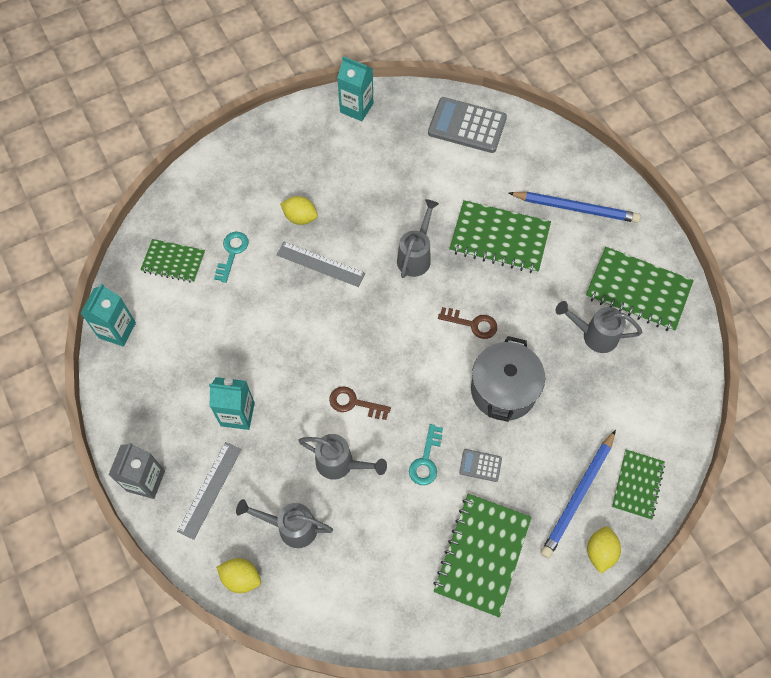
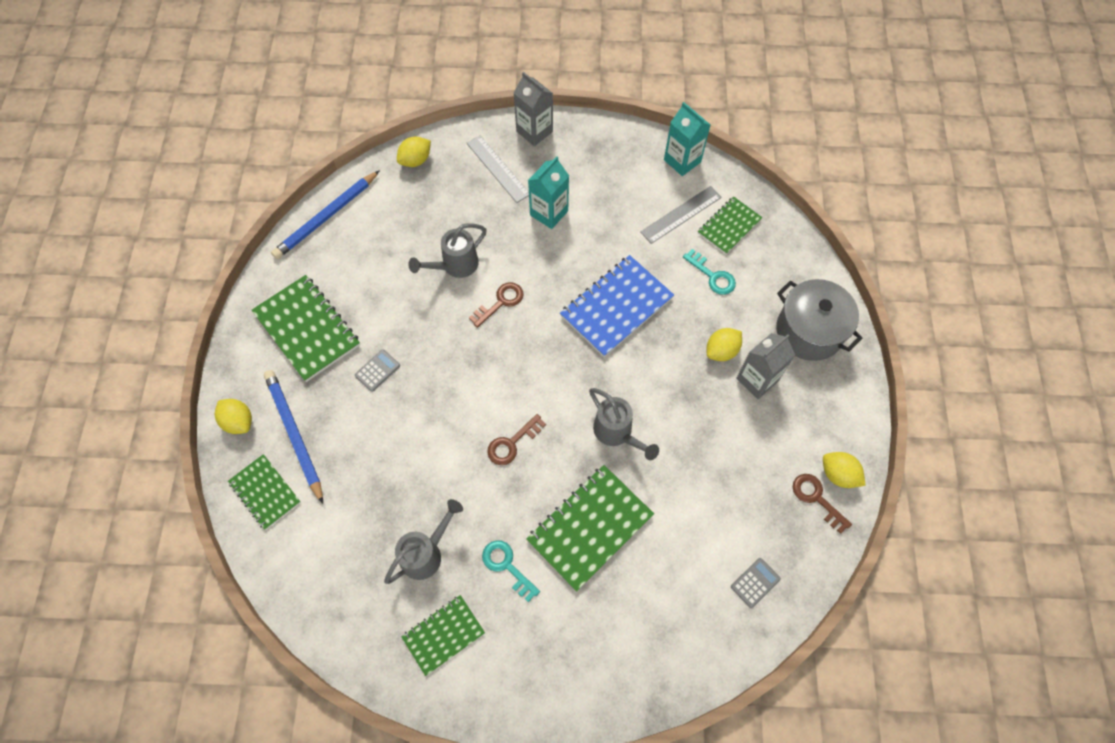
camera: 120 degrees right, 0 degrees up
(290, 527) = (430, 208): grey watering can -> none
(304, 310) = (616, 307): none -> blue notebook
(311, 184) = (757, 380): none -> grey carton
(320, 264) = (657, 343): grey ruler -> grey ruler (681, 214)
(356, 108) = (838, 474): turquoise carton -> yellow lemon
(383, 114) = (816, 498): none -> brown key
(426, 460) = (412, 330): turquoise key -> turquoise key (506, 566)
(467, 126) = (755, 583): grey calculator -> grey calculator, size x0.47
(503, 390) = (430, 431): grey pot -> grey pot (809, 331)
(575, 208) = (580, 636): blue pencil -> blue pencil (326, 217)
(637, 291) = (443, 635): green notebook -> green notebook, size x0.61

